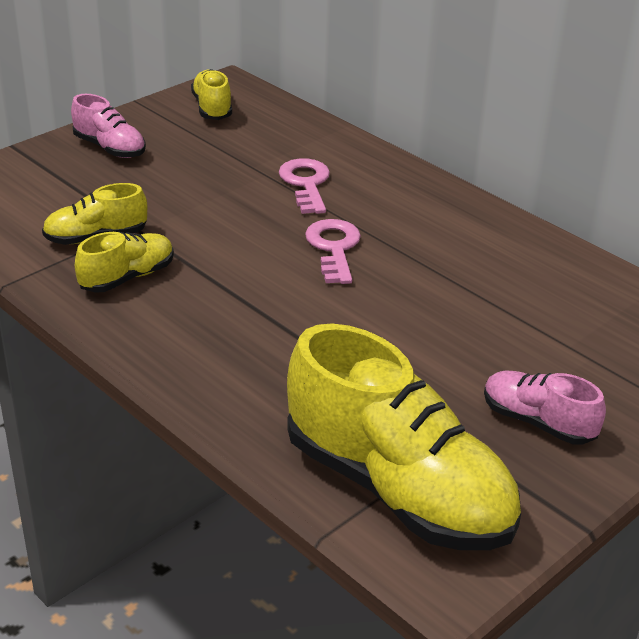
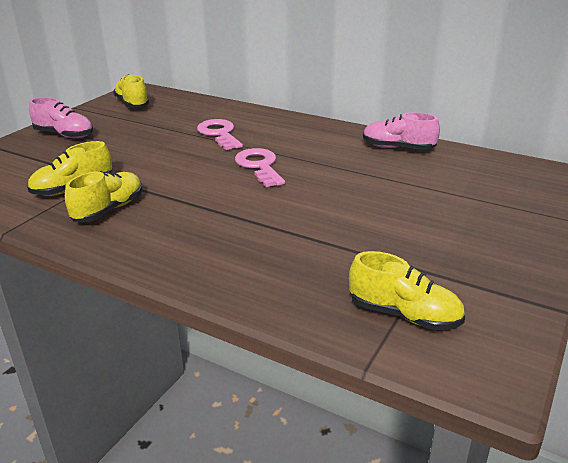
camera: 15 degrees left, 5 degrees down
(397, 489) = (404, 315): yellow shoe -> yellow shoe, size x0.49
(538, 422) = (474, 245): pink shoe -> pink shoe (398, 148)

